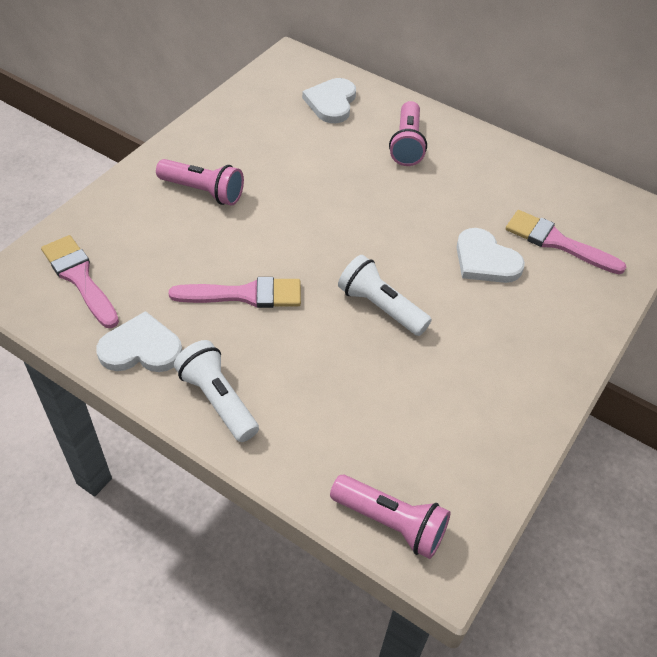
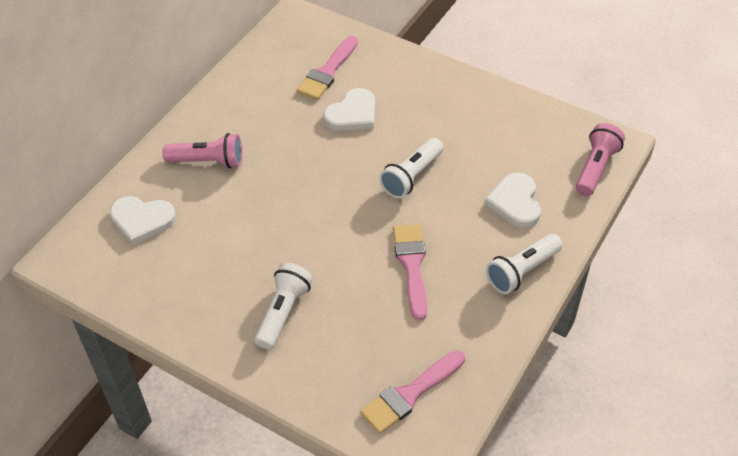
camera: 90 degrees left, 0 degrees up
(141, 348) = (482, 330): white heart -> white heart (515, 202)
(203, 191) = (283, 312): pink flashlight -> white flashlight

